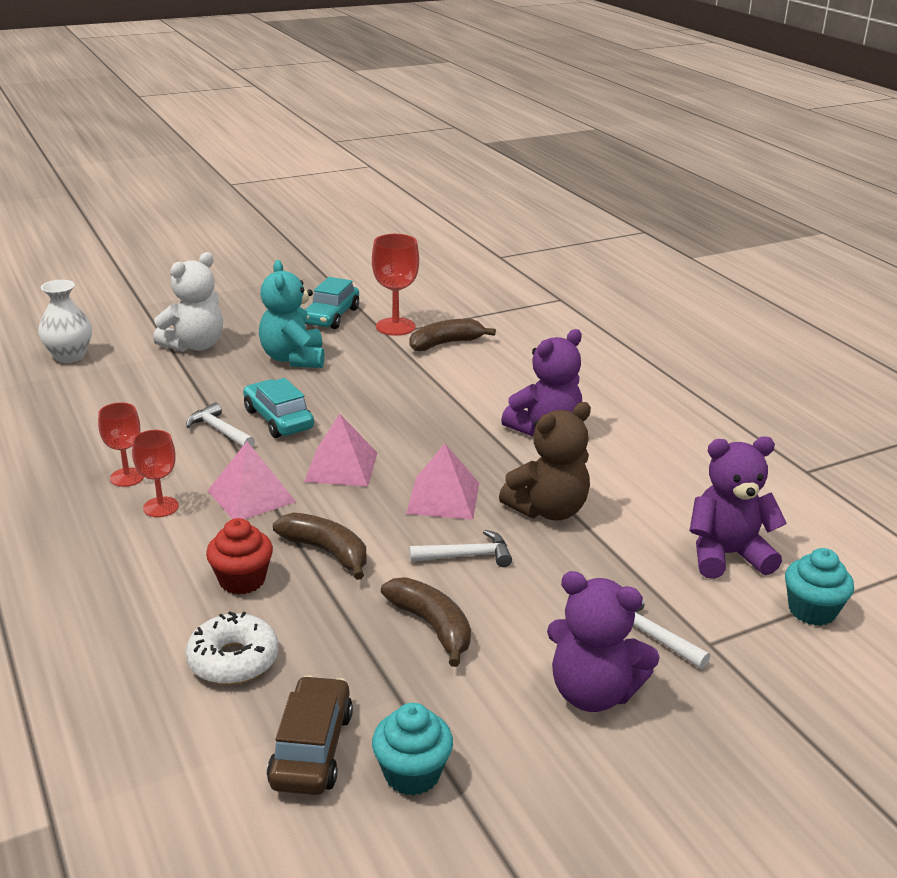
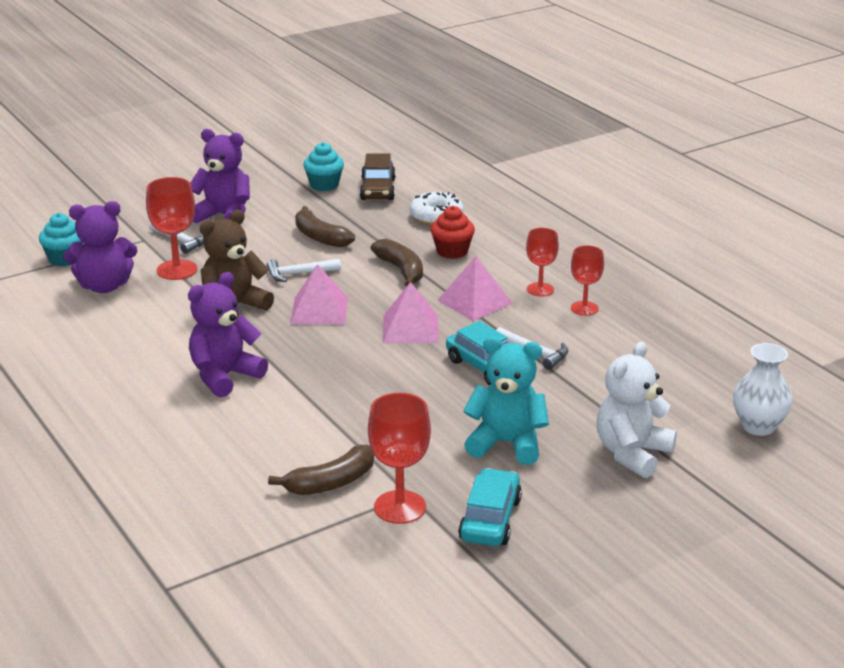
camera: 175 degrees right, 0 degrees up
(293, 359) = (506, 443): turquoise teddy bear -> turquoise teddy bear turned 60 degrees counterclockwise
(326, 552) = (401, 270): brown banana -> brown banana turned 150 degrees counterclockwise
(638, 576) = (177, 270): none -> red goblet

